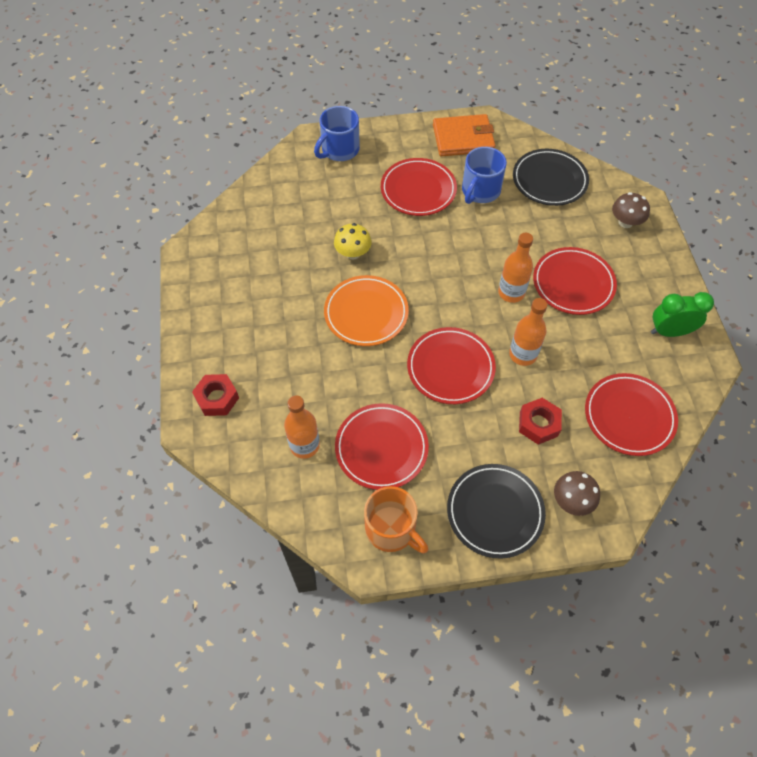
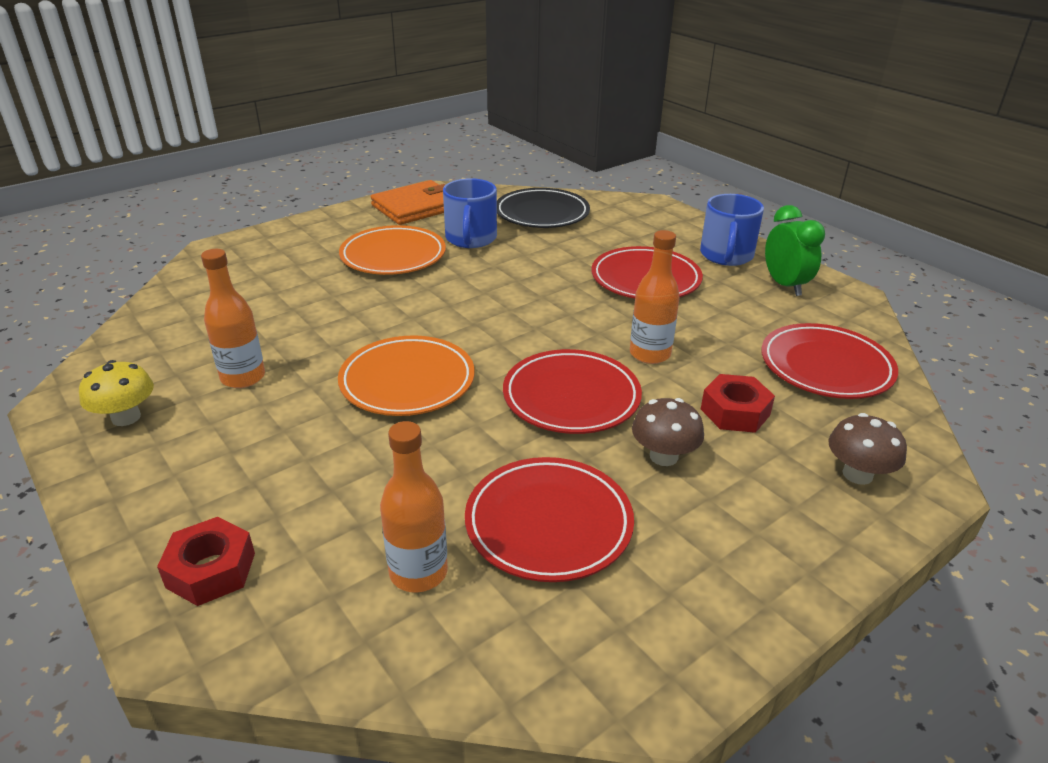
camera: 30 degrees left, 25 degrees down
(339, 150) = (262, 249): blue mug -> blue mug (726, 256)
(353, 253) = (345, 330): yellow mushroom -> yellow mushroom (126, 417)
(392, 529) = (654, 627): orange mug -> none
(418, 190) = (393, 256): red plate -> orange plate
(495, 512) = (778, 531): black plate -> none
(511, 293) = (583, 306): orange bottle -> orange bottle (243, 377)
(625, 222) = (651, 222): brown mushroom -> brown mushroom (663, 456)
(669, 332) = (784, 285): green clock -> green clock turned 105 degrees clockwise

